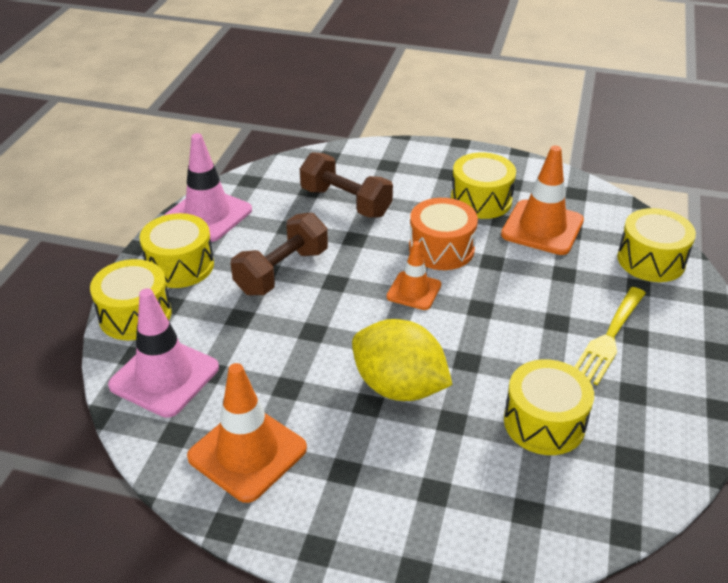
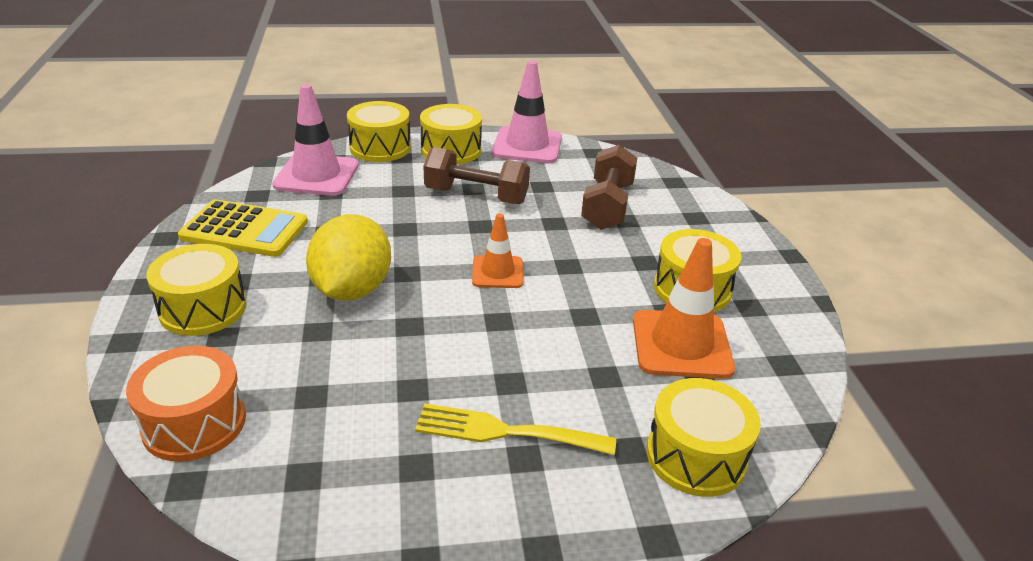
camera: 65 degrees right, 5 degrees down
(247, 453) = (245, 229): orange traffic cone -> yellow calculator
(441, 249) = (579, 277): orange drum -> orange drum (194, 423)
(544, 422) = (337, 395): yellow drum -> yellow drum (203, 308)

